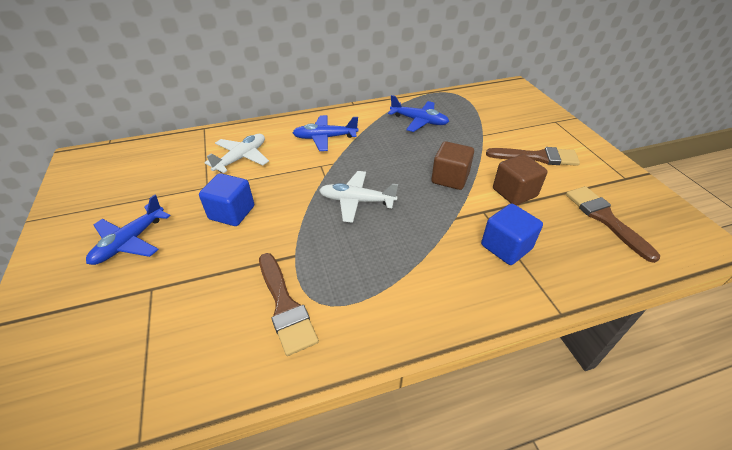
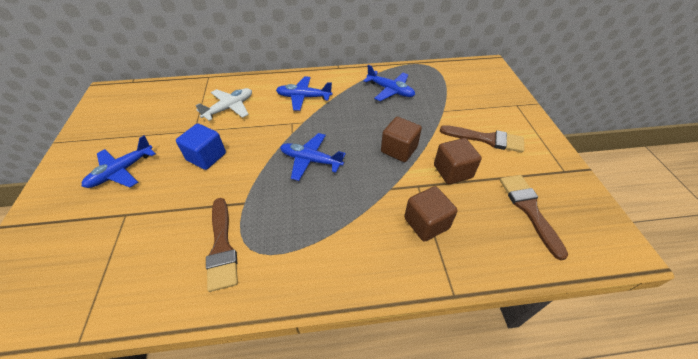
camera: 10 degrees right, 5 degrees up
(356, 201) = (310, 160): white plane -> blue plane
(506, 247) = (426, 223): blue cube -> brown cube

